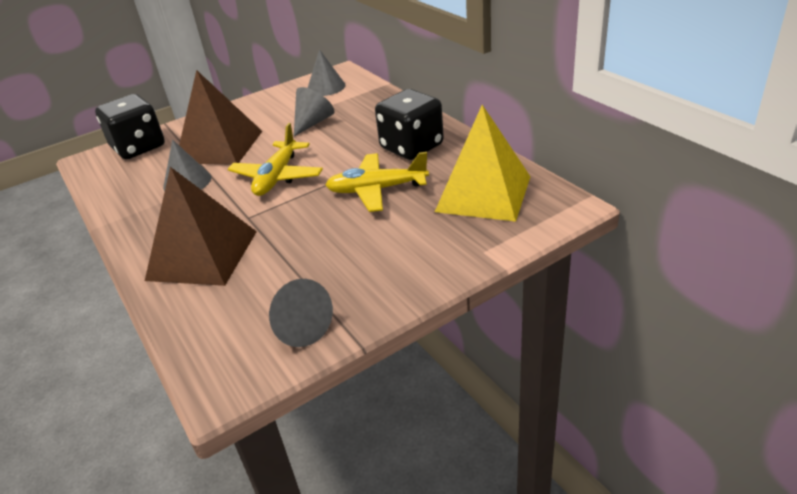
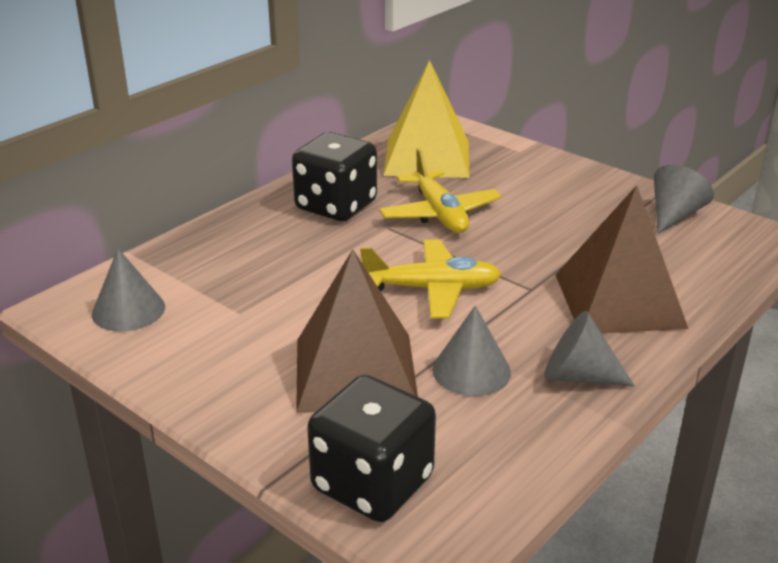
camera: 110 degrees left, 5 degrees down
(313, 123) = (268, 294): grey cone -> grey cone (578, 376)

